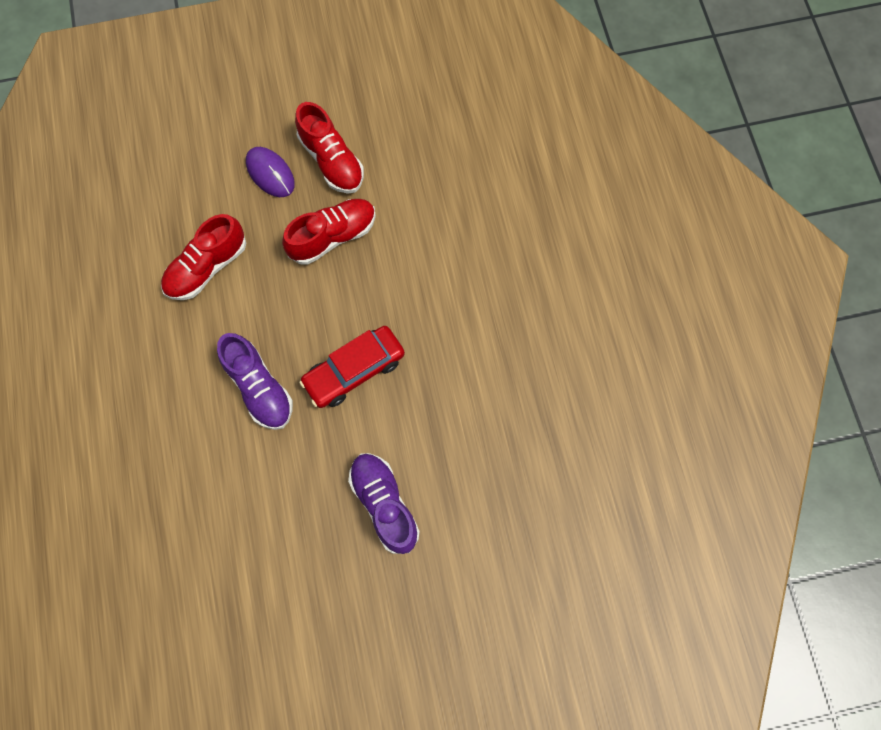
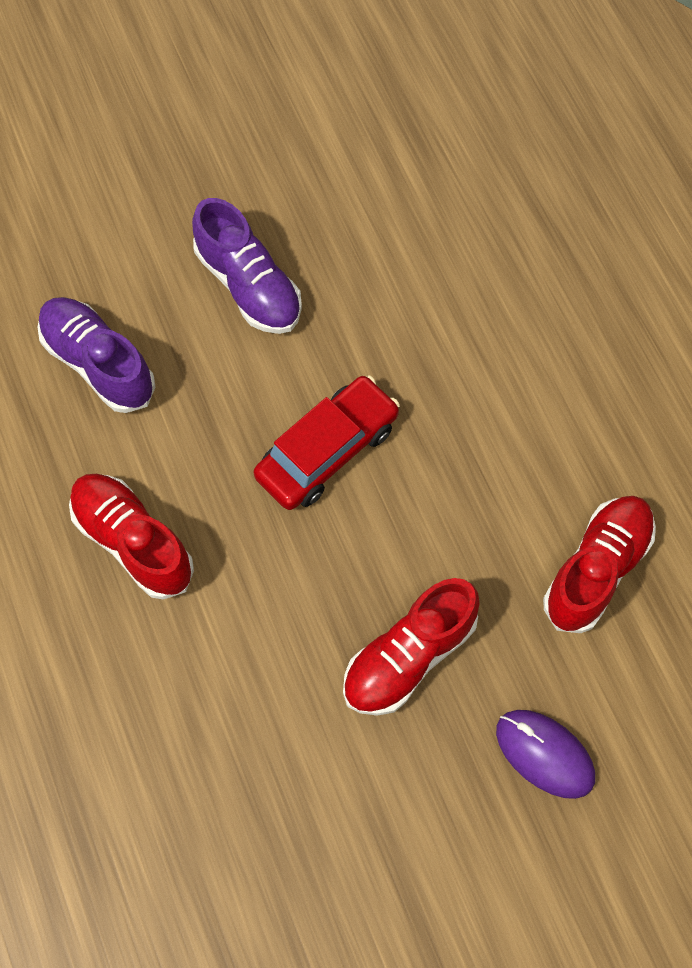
camera: 170 degrees right, 5 degrees down
(259, 388) = (460, 404): purple shoe -> purple shoe (98, 363)
(331, 161) = (444, 798): red shoe -> red shoe (133, 541)

